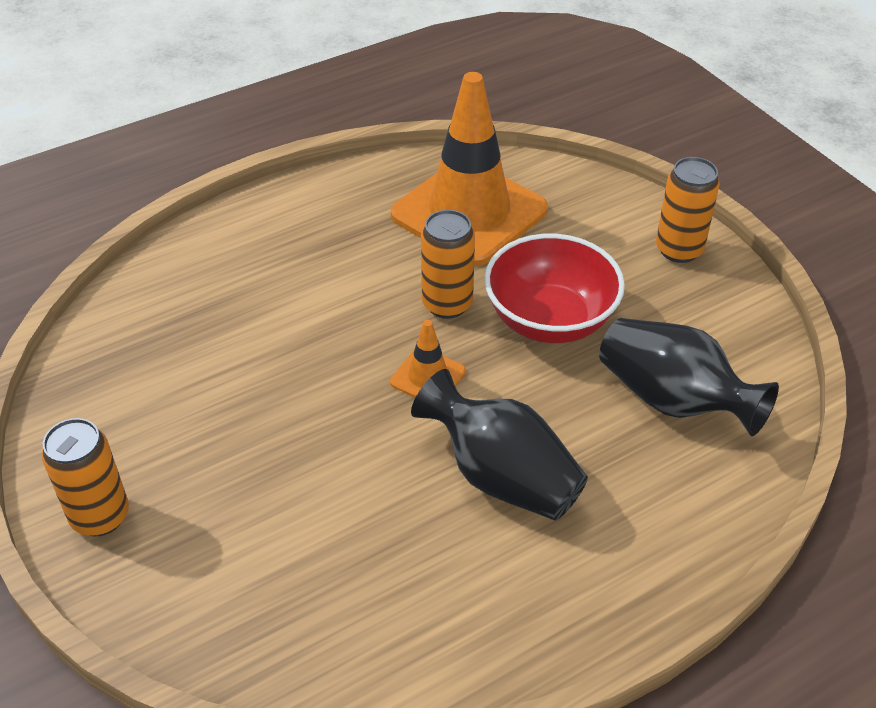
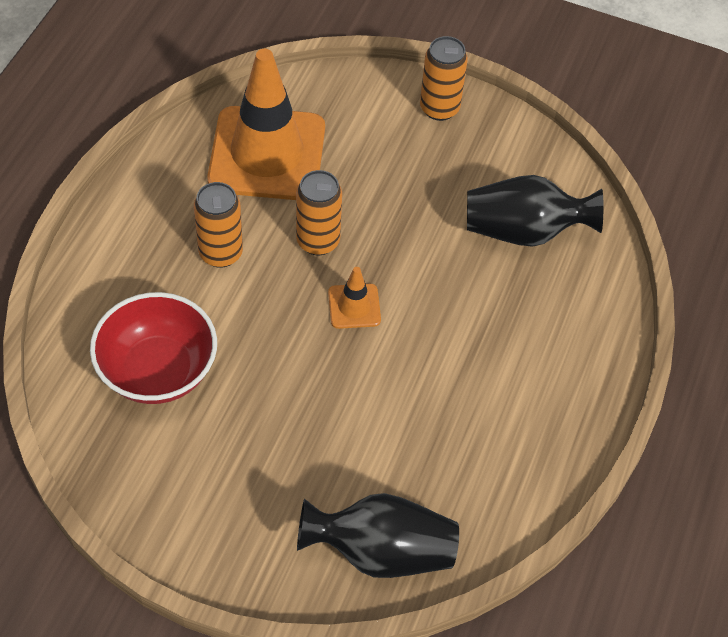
camera: 40 degrees left, 10 degrees up
(100, 516) = (225, 545): orange can -> orange can (220, 253)
(501, 476) = (463, 350): black vase -> black vase (381, 551)
(550, 320) = (399, 214): red bowl -> red bowl (158, 371)

